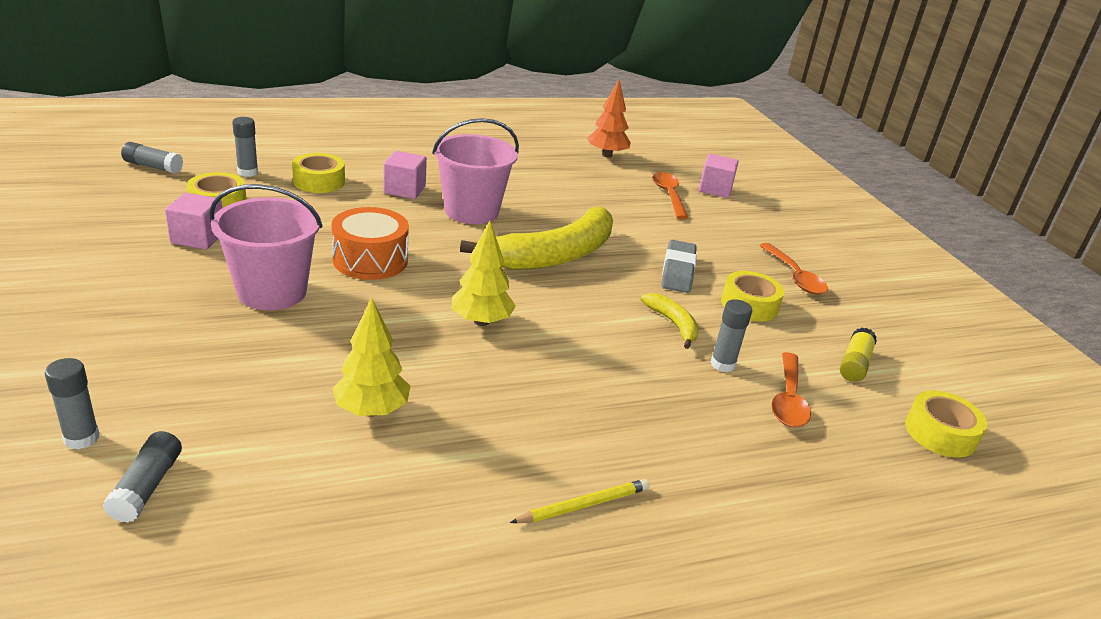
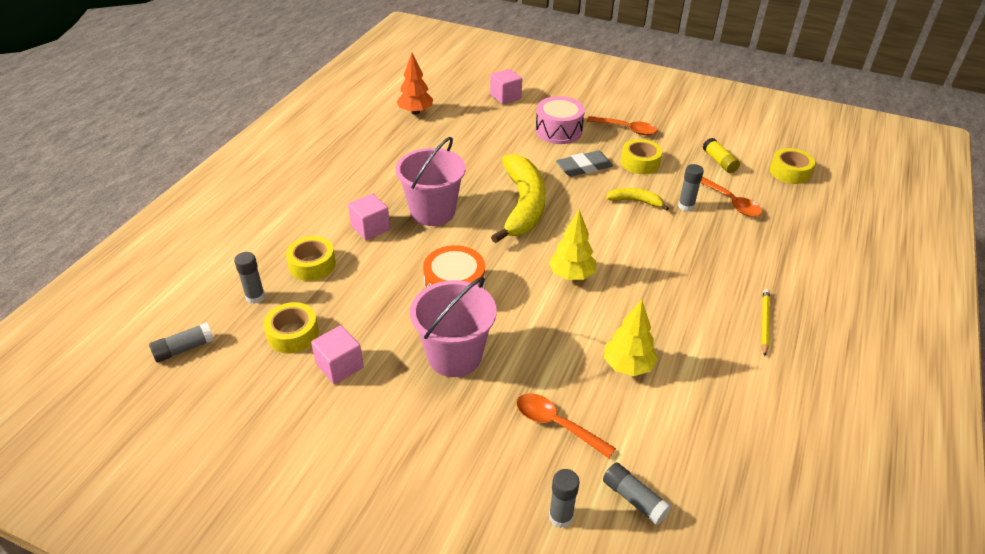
camera: 45 degrees left, 10 degrees up
(669, 195) = (494, 118): orange spoon -> orange spoon (556, 424)
(678, 271) = (584, 167): grey eraser -> grey eraser turned 75 degrees counterclockwise
(713, 236) = (558, 131): none -> pink drum

